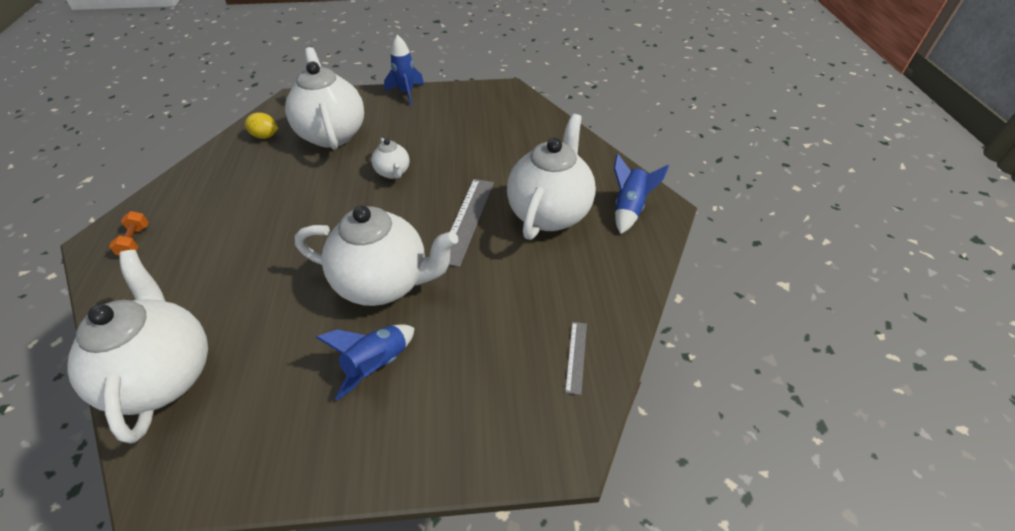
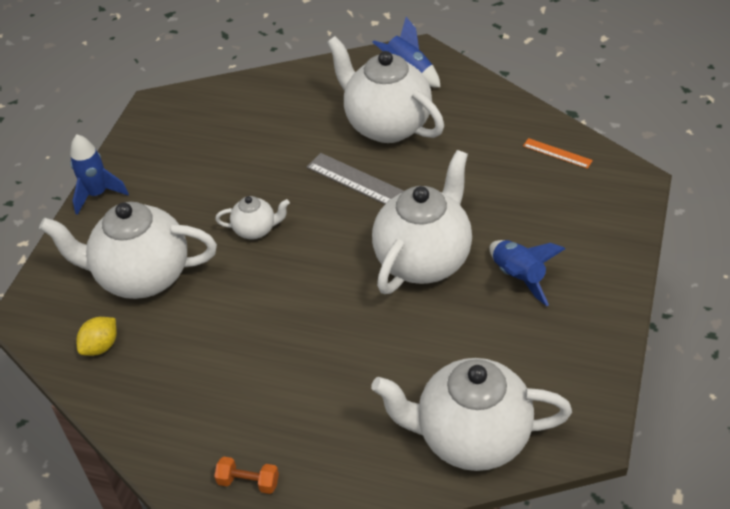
camera: 65 degrees left, 0 degrees up
(576, 356) = (557, 153): grey ruler -> orange ruler

